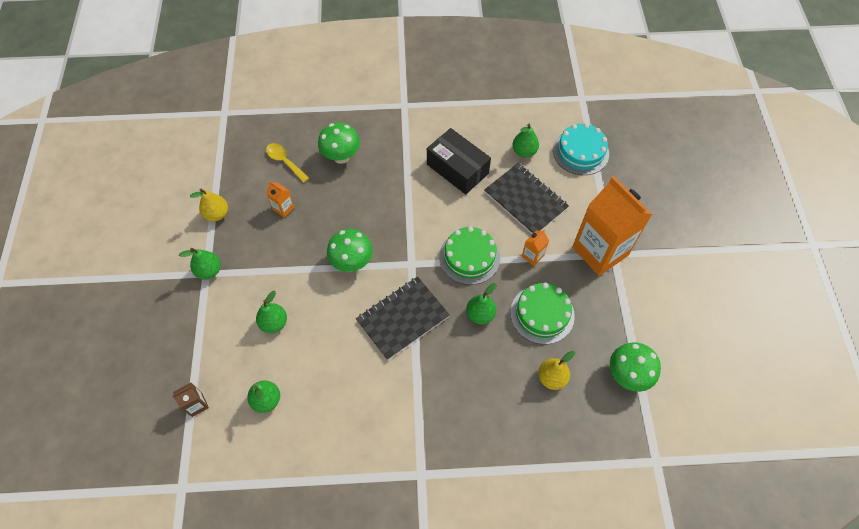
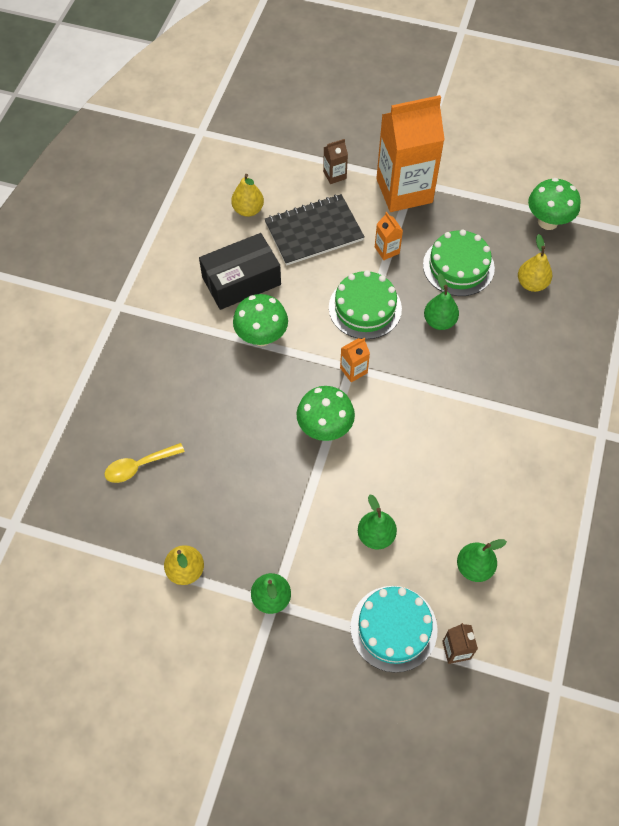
camera: 70 degrees left, 0 degrees up
(283, 208) = (213, 485): orange carton -> orange carton (353, 370)
(341, 156) = (163, 398): green mushroom -> green mushroom (261, 337)
(403, 318) = (418, 397): black notebook -> none
(524, 151) = (248, 210): green pear -> yellow pear
(580, 152) = (273, 160): turquoise cake -> turquoise cake (393, 628)
(588, 197) = (334, 175): none -> brown carton

